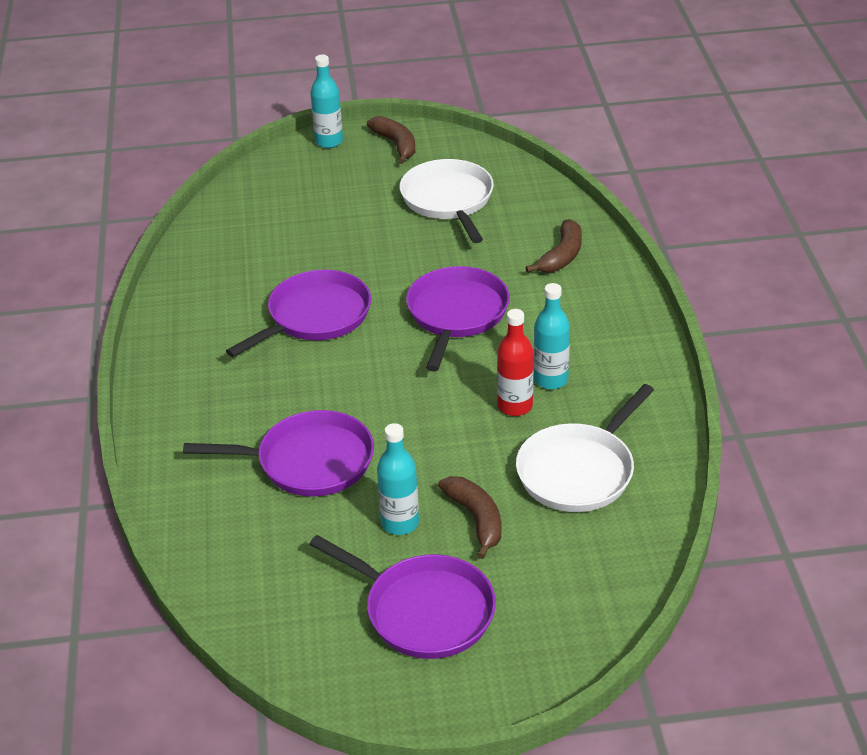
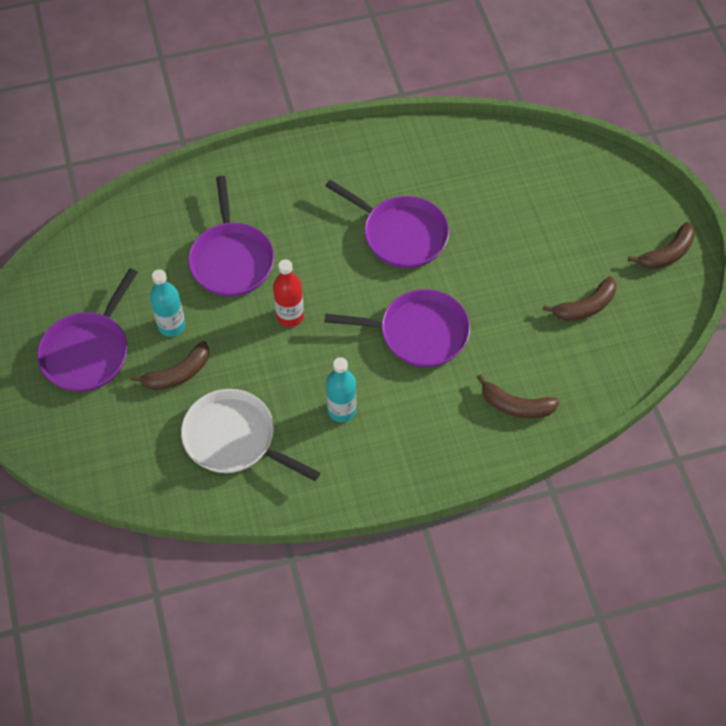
camera: 80 degrees right, 20 degrees up
(329, 142) = (658, 201): turquoise bottle -> none
(448, 200) = (585, 307): white pan -> brown banana
(515, 406) = (306, 387): red bottle -> red bottle (290, 316)

